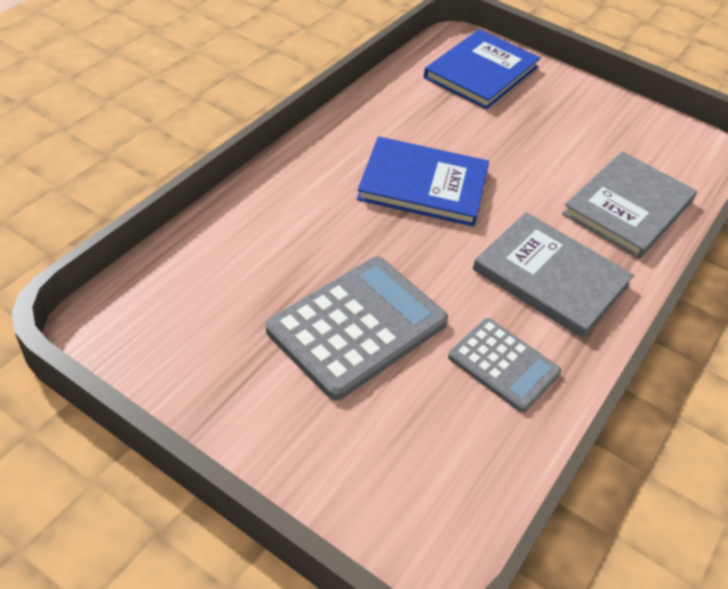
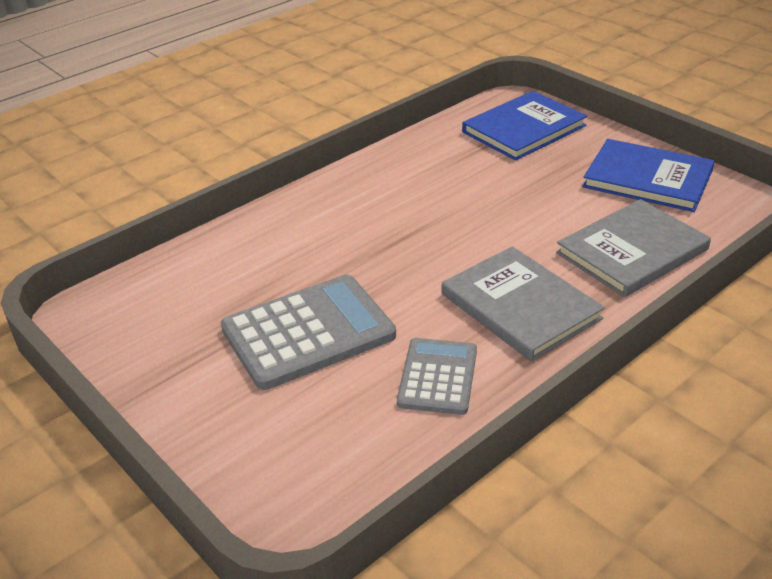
camera: 20 degrees right, 10 degrees down
(423, 184) = (423, 221): blue book -> blue book (648, 179)
(503, 365) = (438, 377): grey calculator -> grey calculator turned 135 degrees counterclockwise

